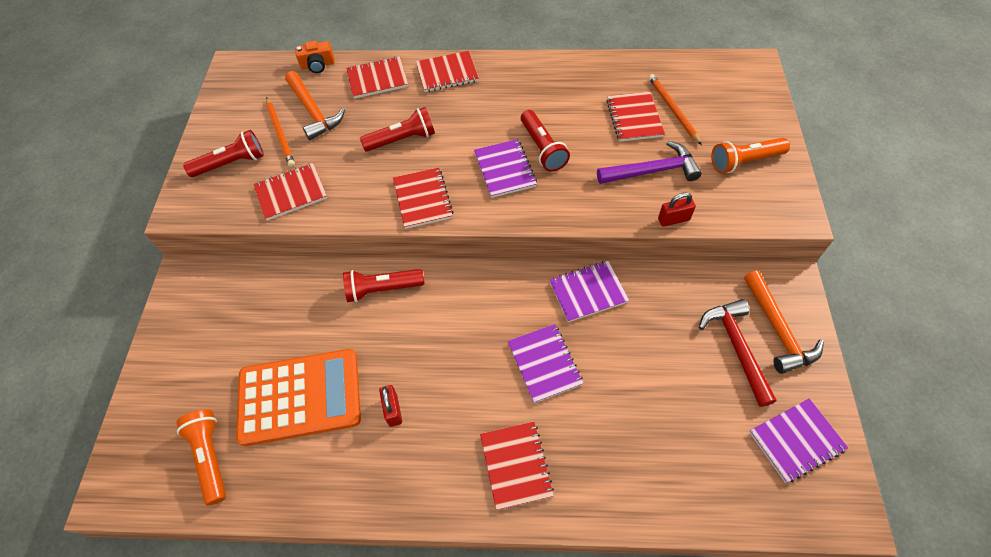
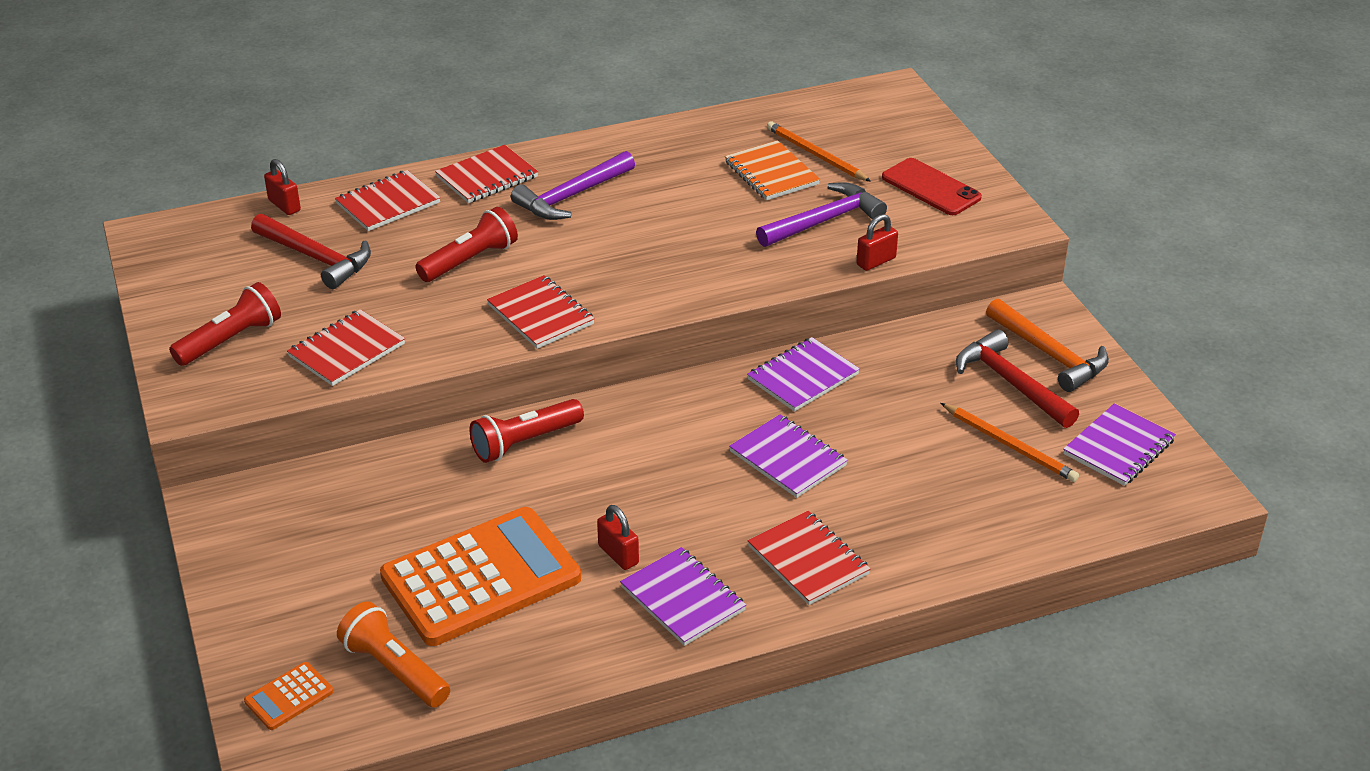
camera: 25 degrees left, 20 degrees down
(140, 454) = (289, 697): none -> orange calculator
(280, 133) = (283, 292): orange pencil -> orange pencil (1010, 445)
(313, 111) = (316, 258): orange hammer -> red hammer
(317, 65) = (284, 205): orange camera -> red padlock
(492, 103) = (572, 196): none -> purple hammer
(505, 169) = (633, 261): purple notebook -> purple notebook (682, 599)
(542, 148) = (670, 228): red flashlight -> none
(634, 118) = (771, 173): red notebook -> orange notebook
(744, 161) = (931, 187): orange flashlight -> red phone

